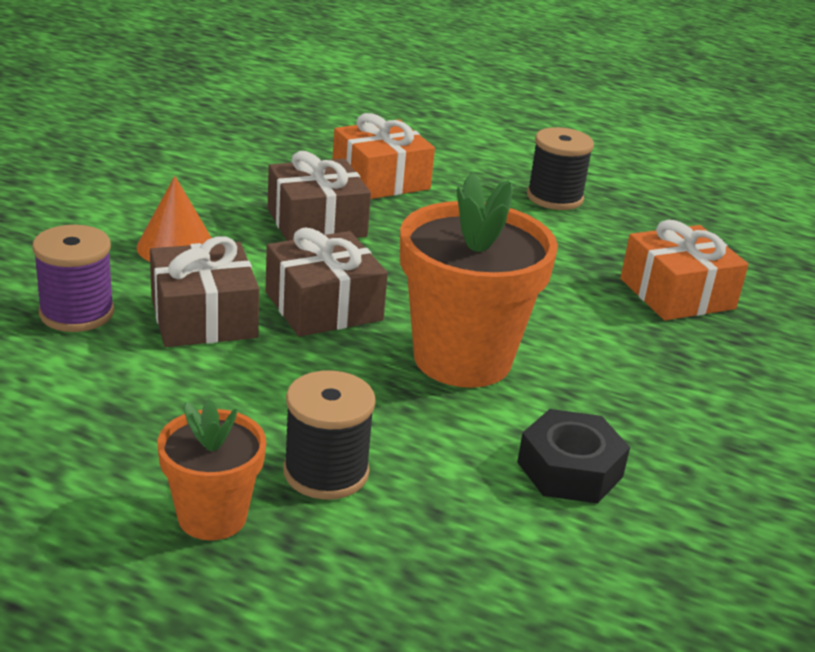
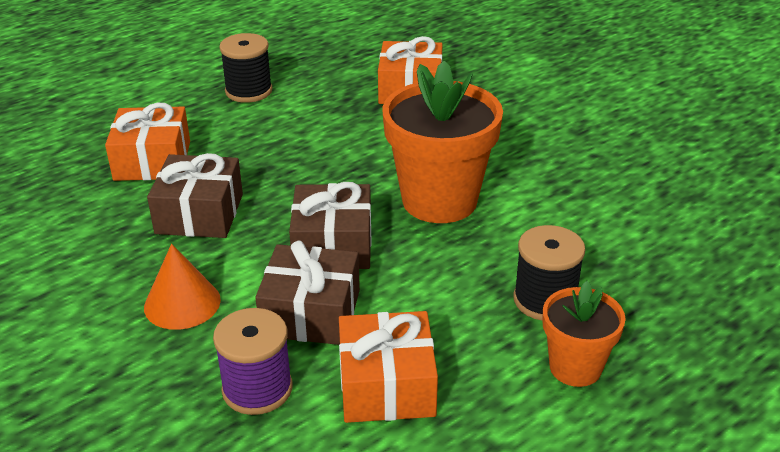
camera: 60 degrees left, 5 degrees up
(116, 386) = (387, 385): none -> orange gift
(570, 469) = (580, 197): black nut -> none

